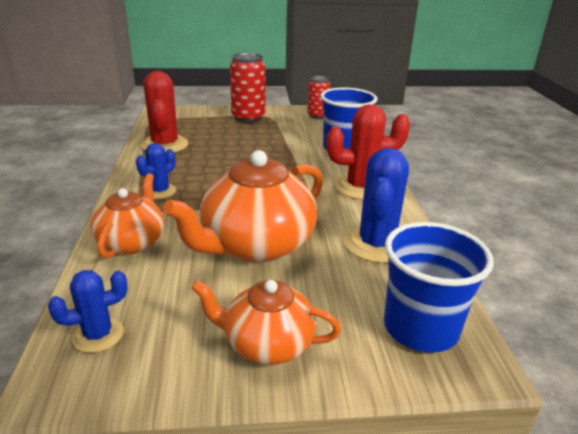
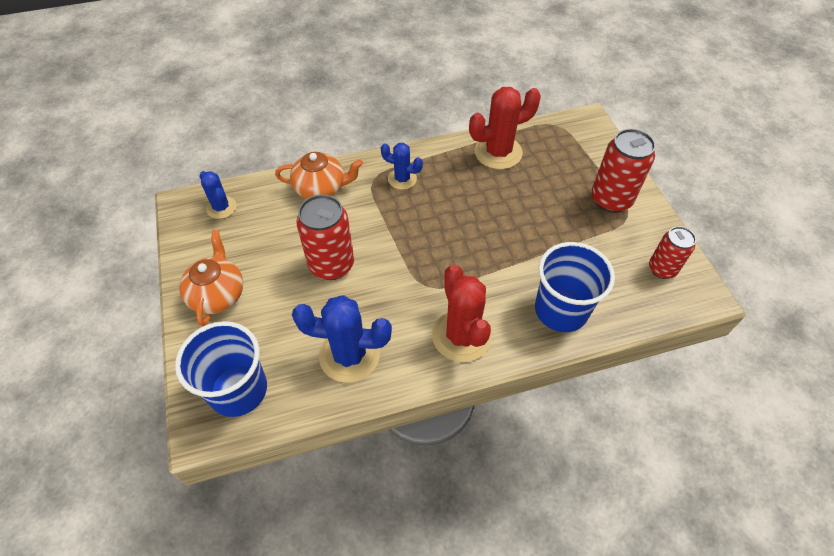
camera: 80 degrees right, 25 degrees up
(256, 245) = (331, 265): orange teapot -> red can

